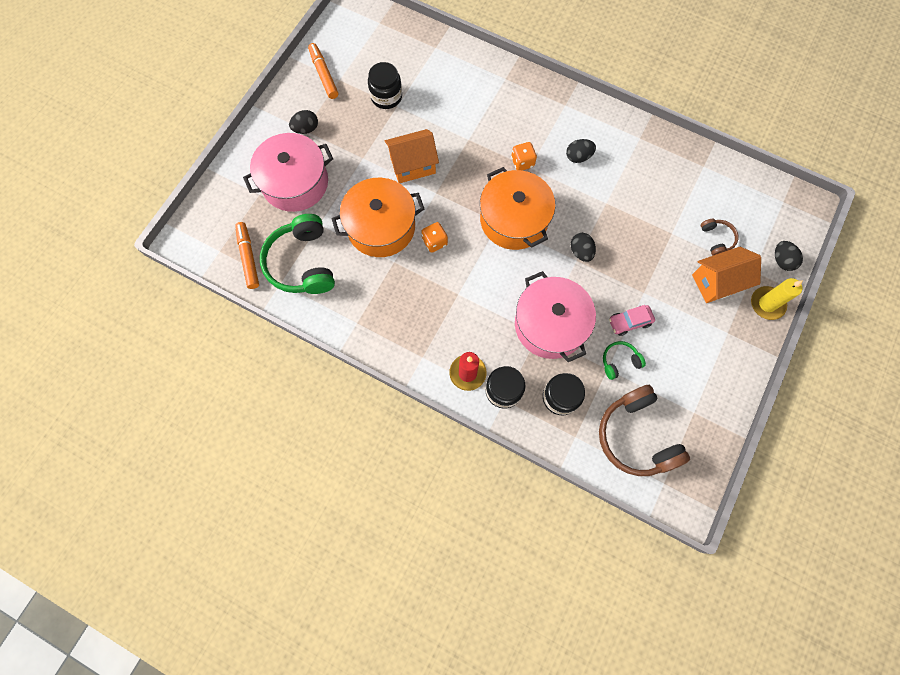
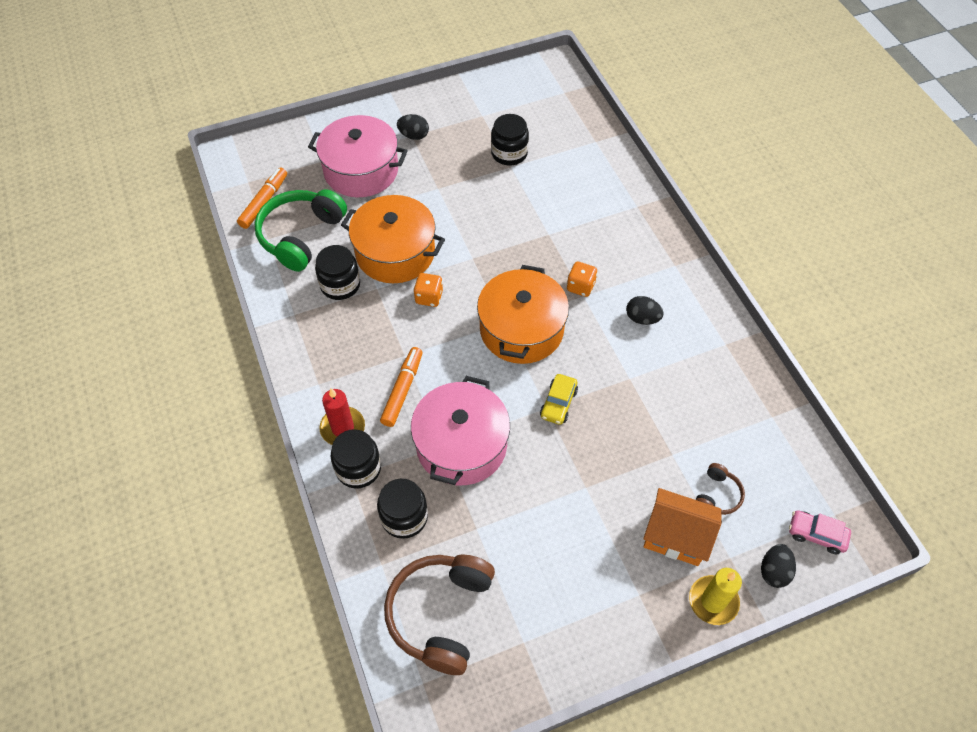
camera: 40 degrees right, 15 degrees down
(324, 74) = (473, 104): orange marker -> orange marker (402, 390)
(367, 278) = (340, 285): none -> black jar
(413, 165) = (475, 222): orange house -> none
(581, 252) = (558, 403): black egg -> yellow car
(619, 361) = (495, 531): green headphones -> none
(629, 322) = (543, 503): pink car -> pink car (816, 534)

